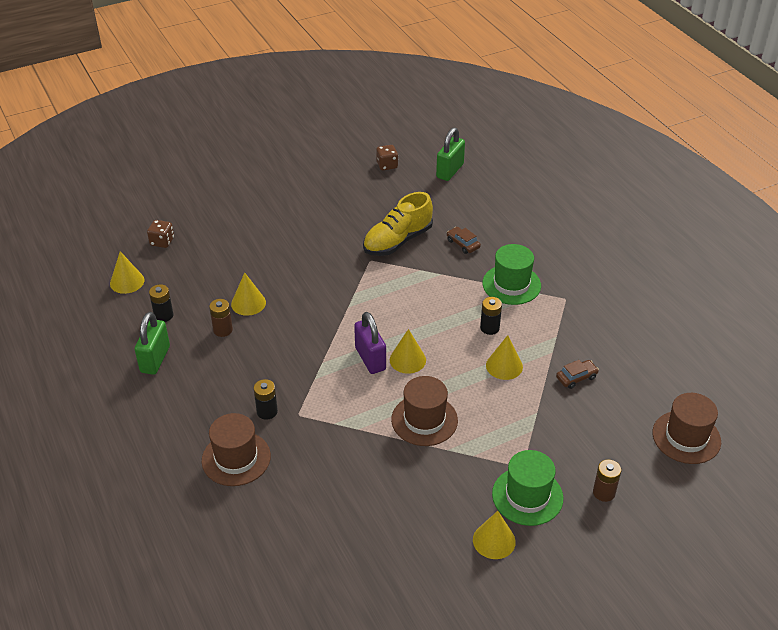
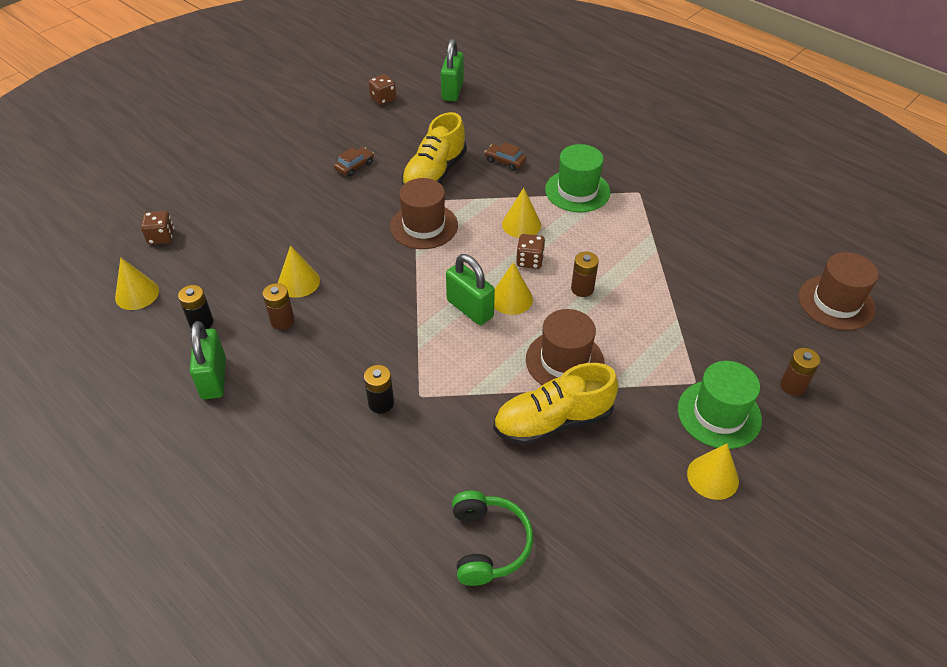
camera: 20 degrees left, 5 degrees up
(236, 458) = (370, 471): brown hat -> brown hat (424, 226)
(296, 534) = (488, 544): none -> green headphones
(370, 359) = (470, 308): purple padlock -> green padlock
(390, 463) = (553, 421): none -> yellow shoe
(439, 333) = (529, 261): none -> brown dice
(470, 367) = (582, 289): none -> brown battery
(489, 328) = (579, 241): black battery -> none
(504, 366) = (616, 278): yellow cone -> yellow cone (521, 224)
(576, 377) = (695, 270): brown car -> brown car (354, 166)

